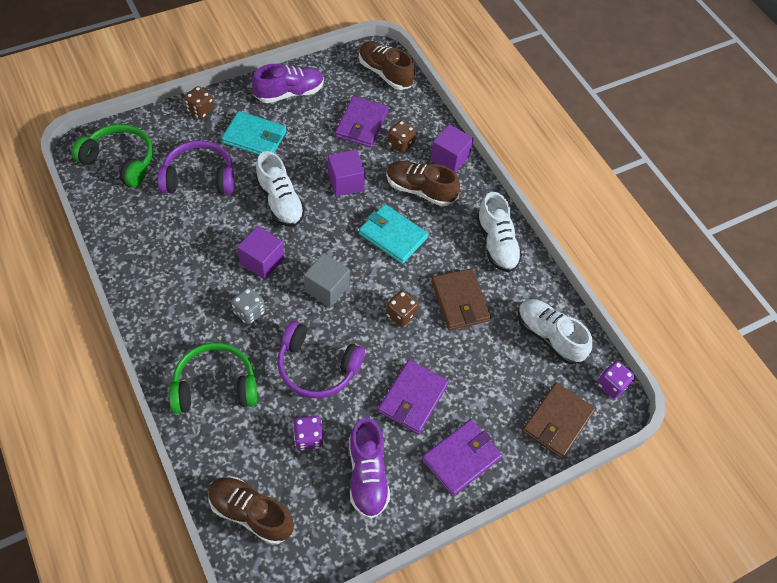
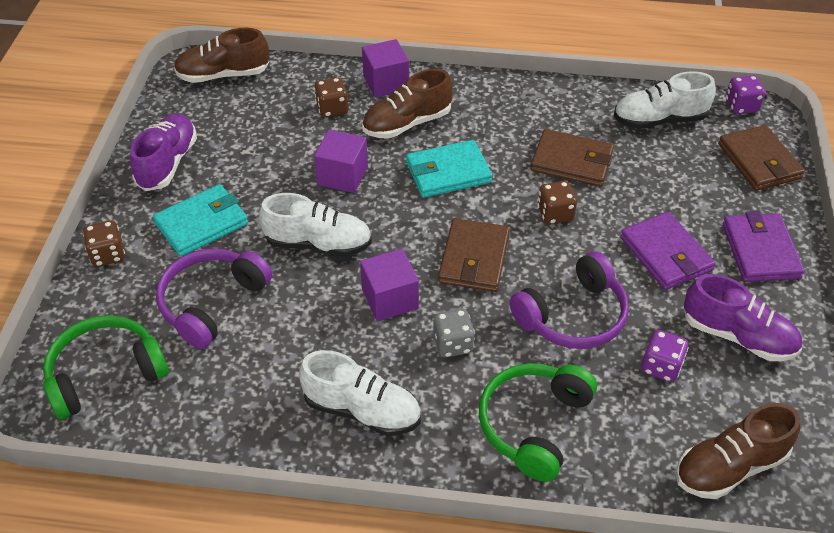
camera: 50 degrees left, 10 degrees down
(327, 288) = (474, 258): grey cube -> brown wallet
(361, 124) = (274, 126): purple wallet -> none
(496, 243) = (522, 102): white shoe -> white shoe (362, 410)

